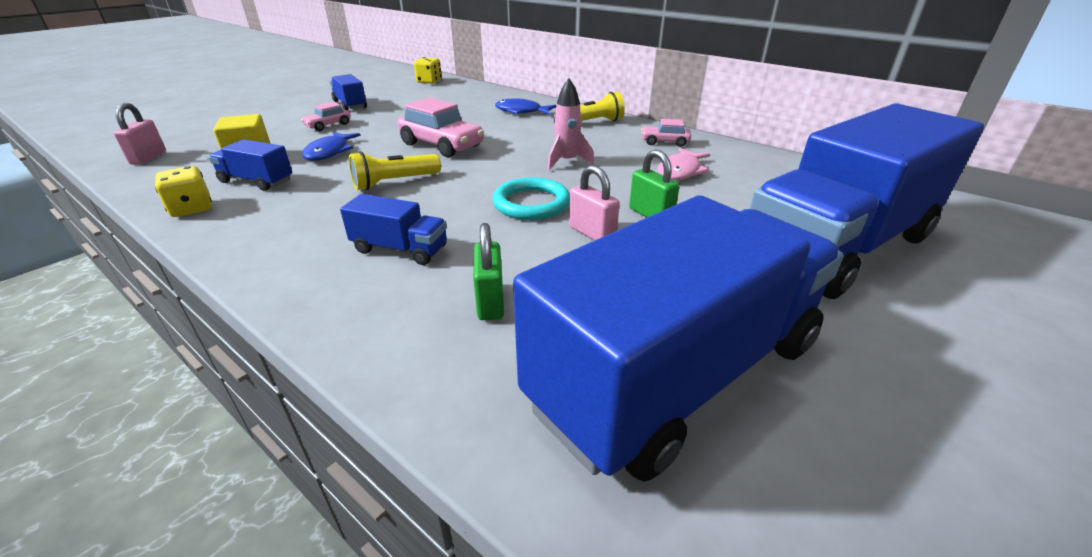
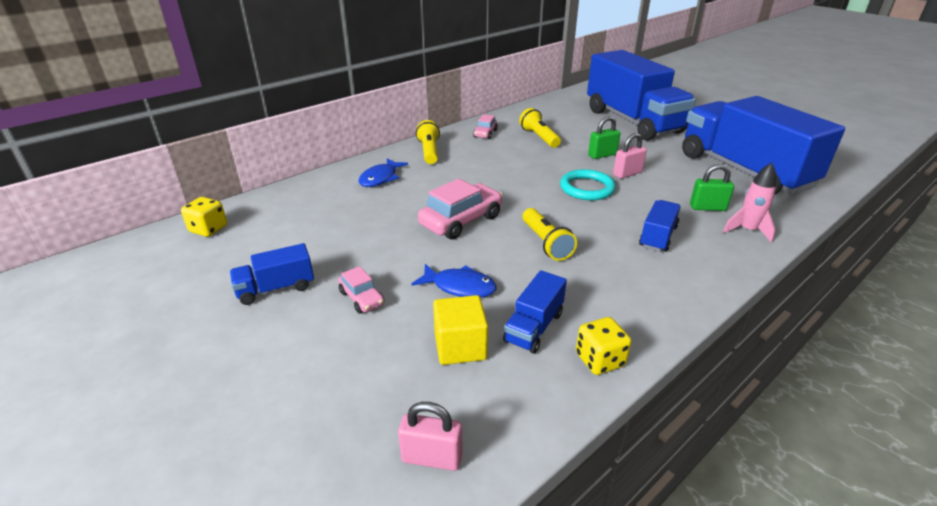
camera: 80 degrees left, 0 degrees up
(566, 162) = (515, 170): pink rocket -> pink rocket (747, 230)
(680, 171) = (539, 137): pink fish -> yellow flashlight

